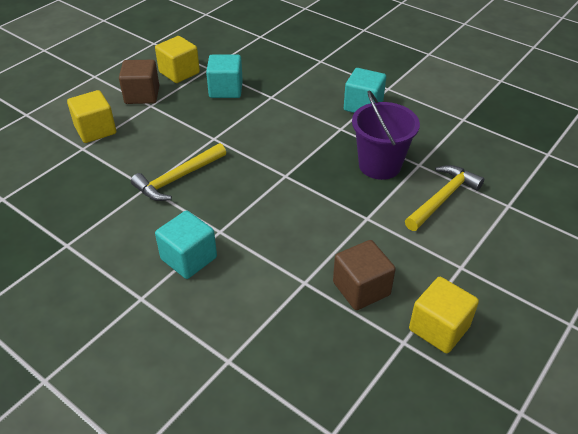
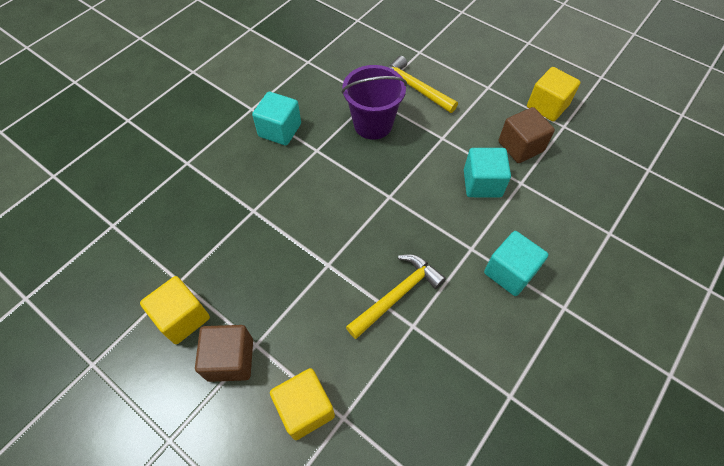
camera: 90 degrees left, 15 degrees up
(178, 178) = (397, 295): yellow hammer -> yellow hammer turned 90 degrees counterclockwise
(226, 90) = (232, 258): turquoise cube -> turquoise cube (482, 183)

